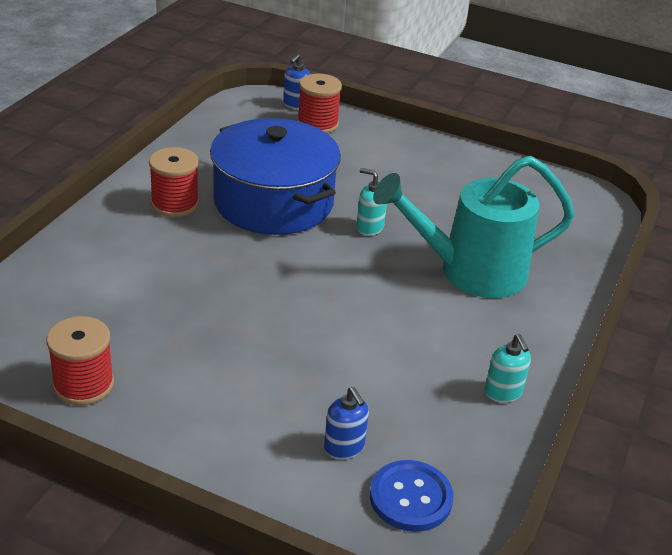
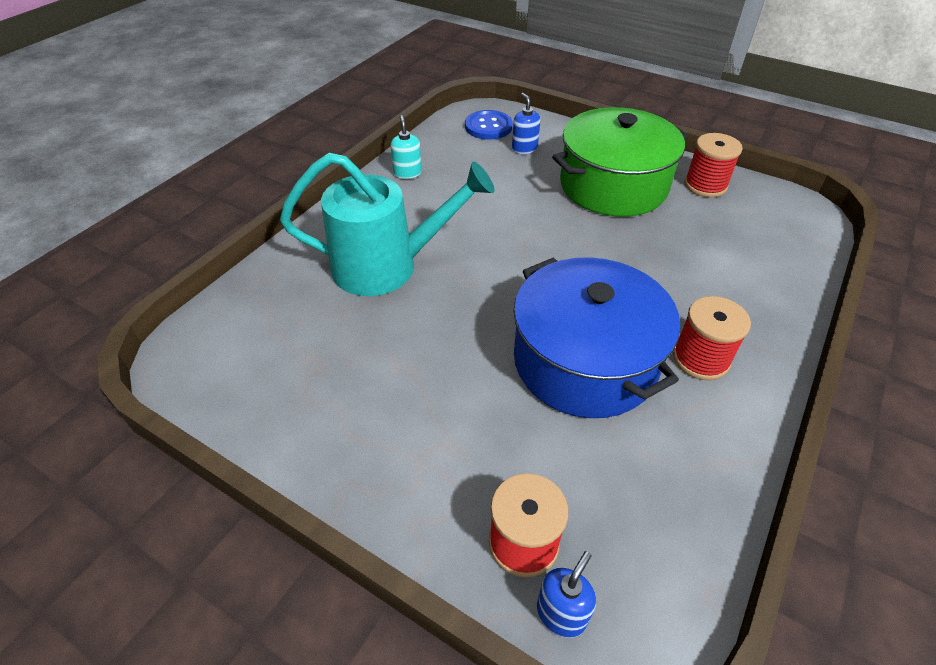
camera: 170 degrees left, 10 degrees up
(215, 380) = (613, 185): none -> green pot
(369, 227) = (476, 321): turquoise soap dispenser -> none

